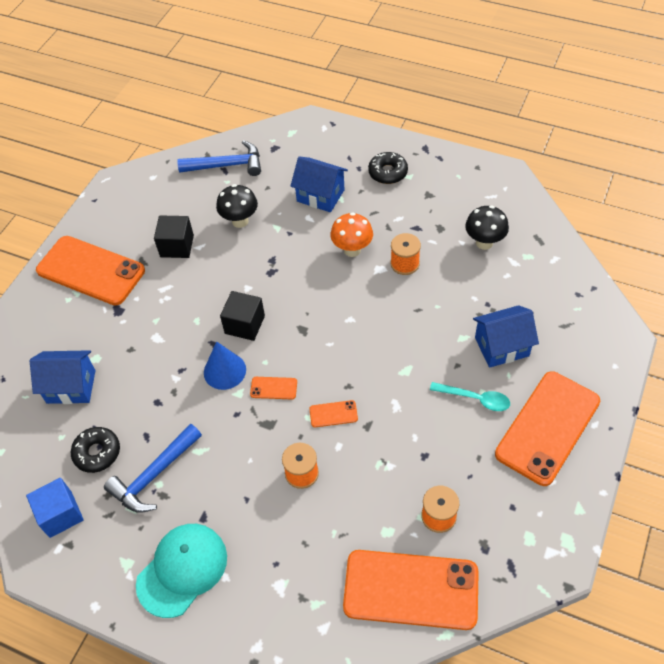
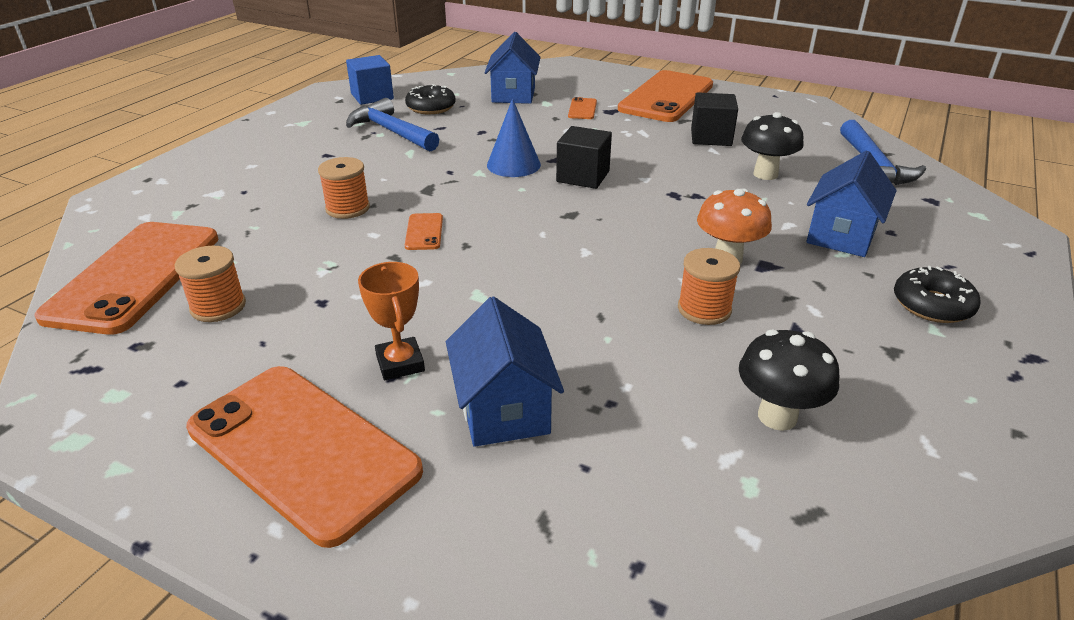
camera: 90 degrees right, 20 degrees down
(182, 570) = (276, 145): turquoise cap -> none
(273, 388) = (479, 193): orange phone -> orange phone (582, 109)
(475, 399) = (400, 363): turquoise spoon -> orange trophy

